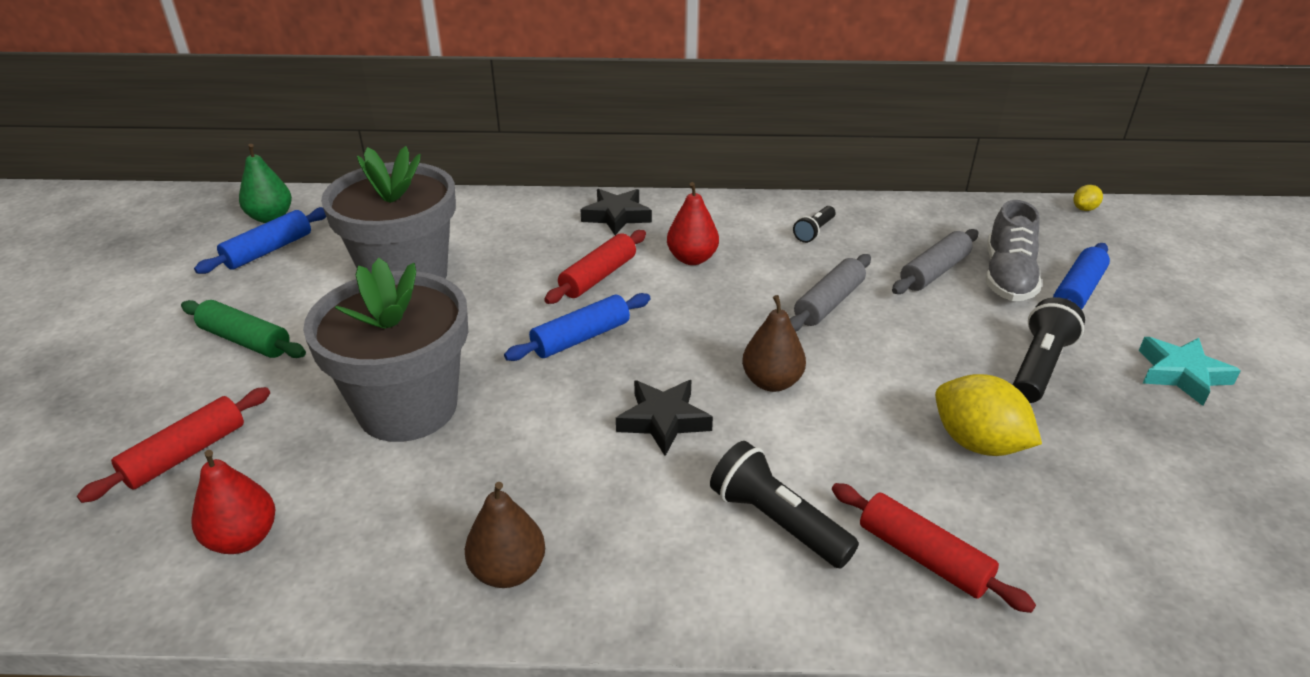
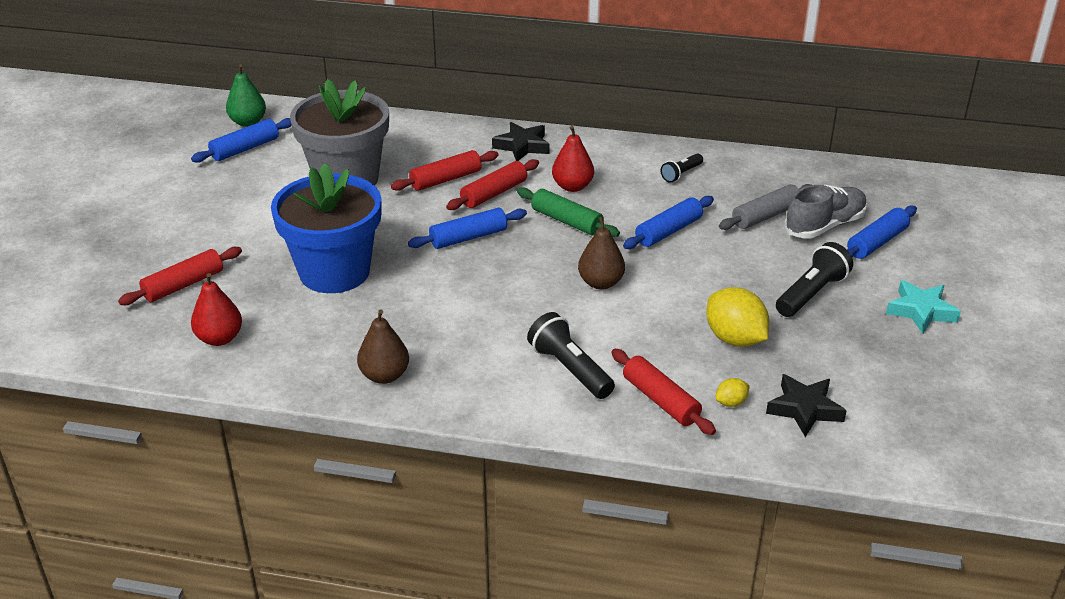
camera: 10 degrees right, 0 degrees up
(245, 340) = (225, 214): green rolling pin -> green rolling pin (566, 221)
(407, 407) = (334, 272): grey flower pot -> blue flower pot
(533, 265) = (446, 179): none -> red rolling pin
(663, 420) = (512, 299): black star -> black star (804, 409)
(829, 303) = (668, 231): grey rolling pin -> blue rolling pin
(1007, 277) = (824, 226): grey shoe -> grey shoe turned 150 degrees counterclockwise
(1084, 209) = (925, 176): yellow lemon -> yellow lemon (731, 402)

